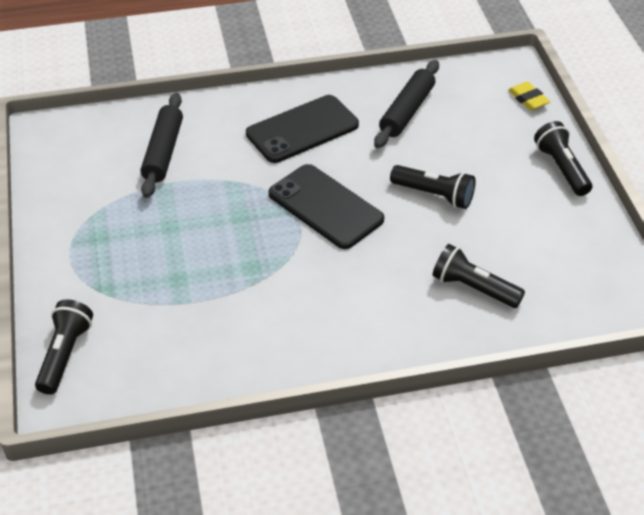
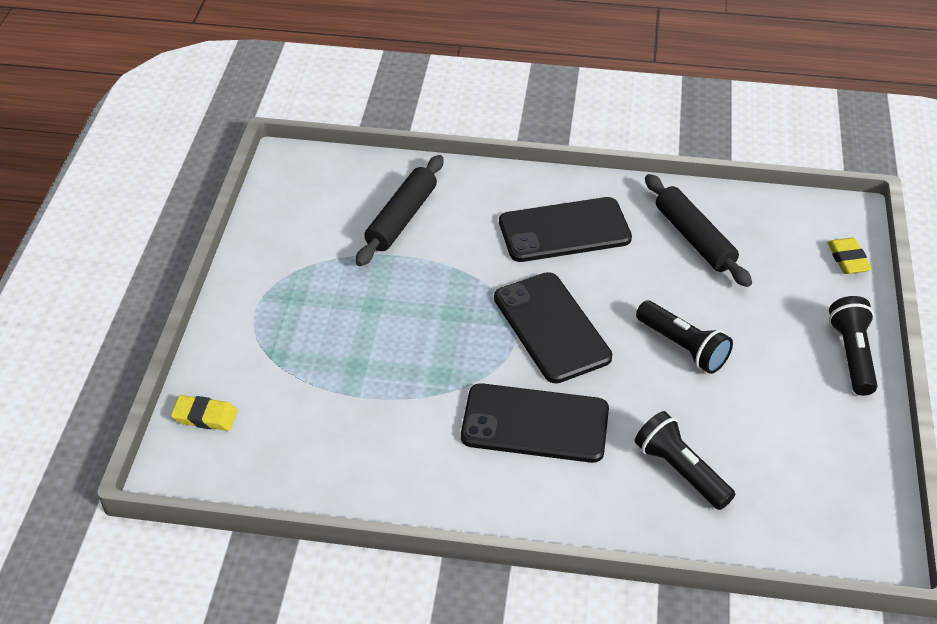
camera: 20 degrees right, 0 degrees up
(65, 354) = (205, 416): black flashlight -> yellow eraser
(345, 284) = (535, 424): none -> black phone
(406, 111) = (694, 238): black rolling pin -> black rolling pin turned 75 degrees counterclockwise

